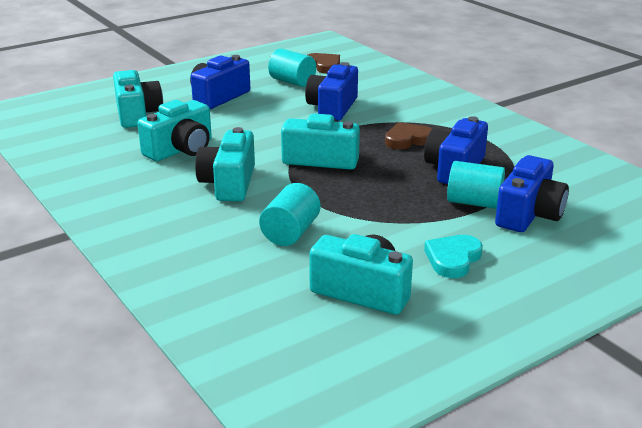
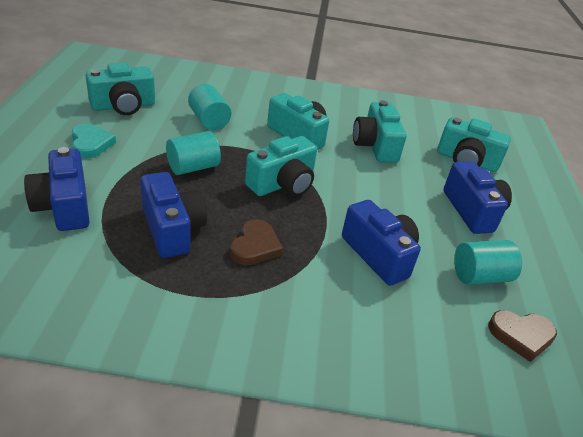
camera: 125 degrees right, 10 degrees up
(474, 202) = (119, 197): turquoise cylinder -> turquoise cylinder (193, 167)

